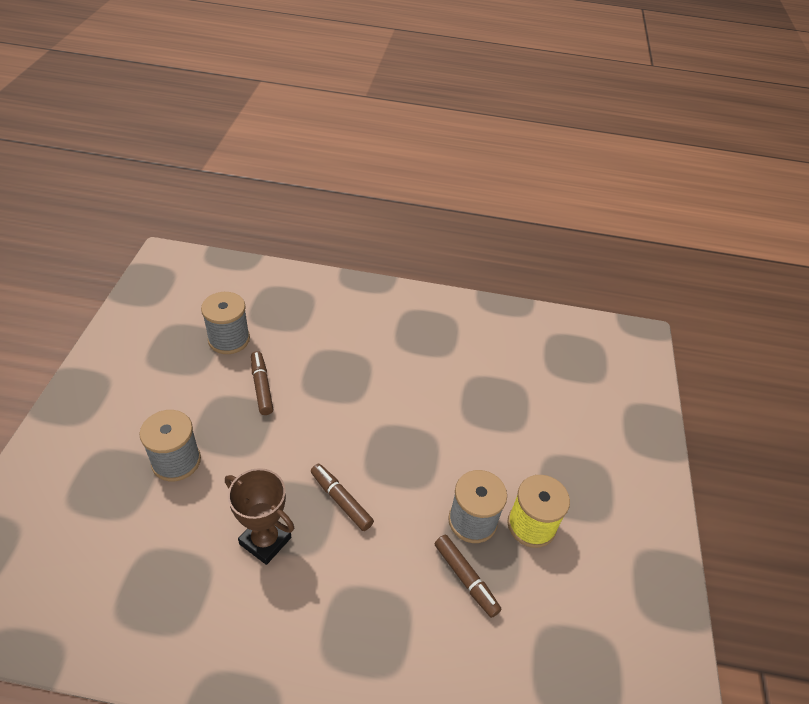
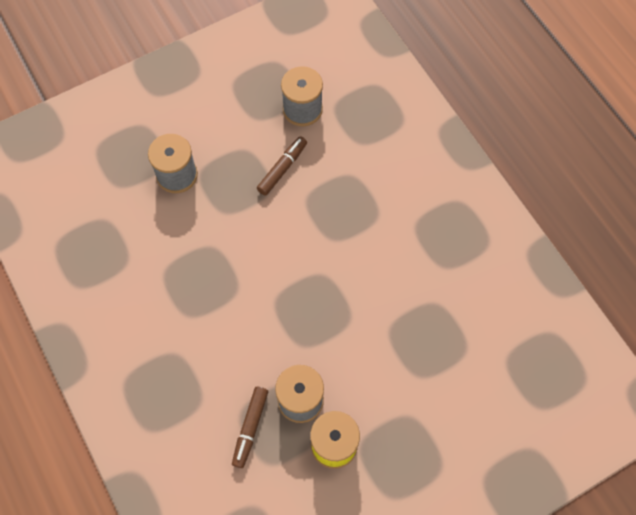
camera: 55 degrees right, 20 degrees up
(265, 540) = (169, 279): brown trophy -> none
(341, 500) = (239, 300): brown marker -> none

